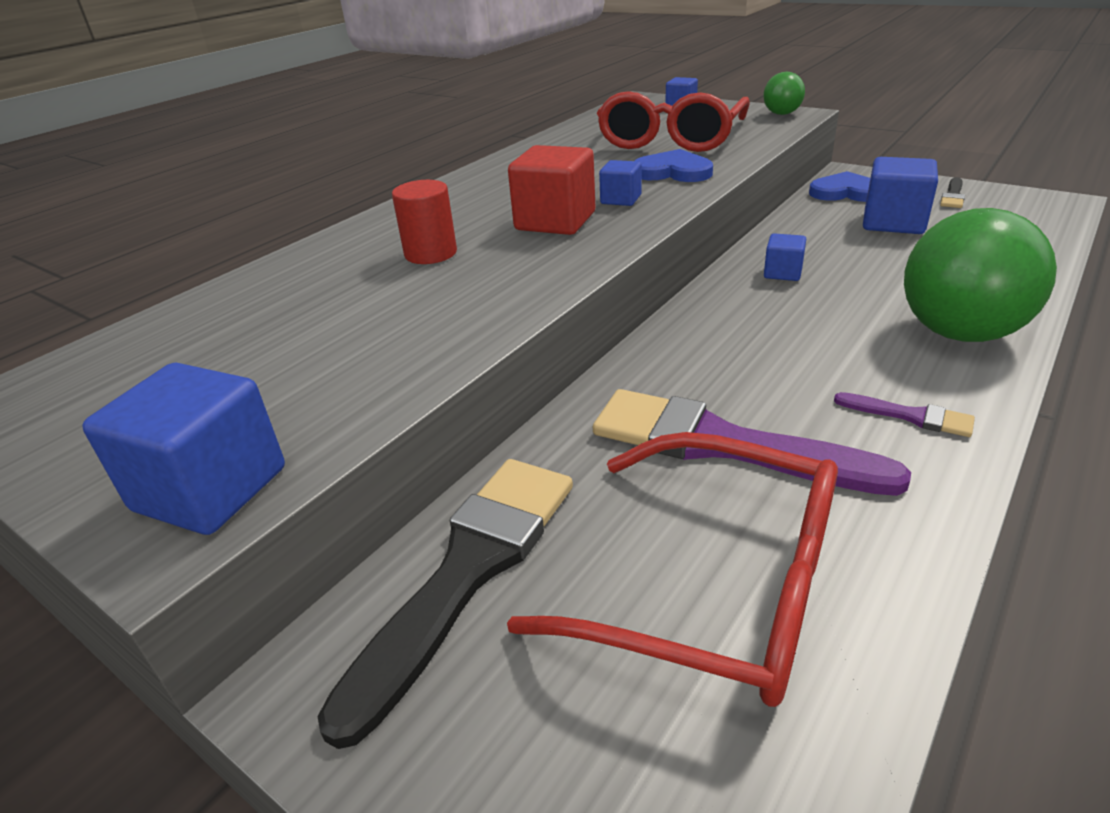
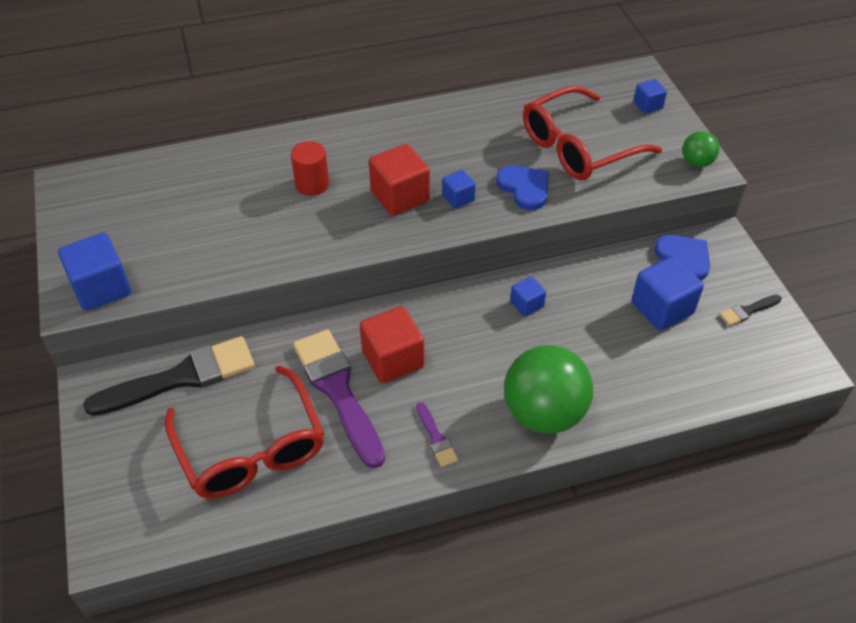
camera: 35 degrees right, 15 degrees up
(733, 379) = (392, 359): none -> red cube

